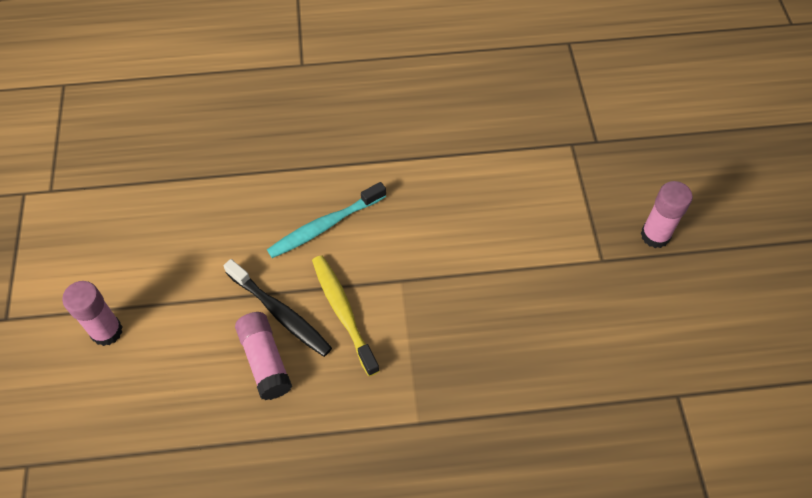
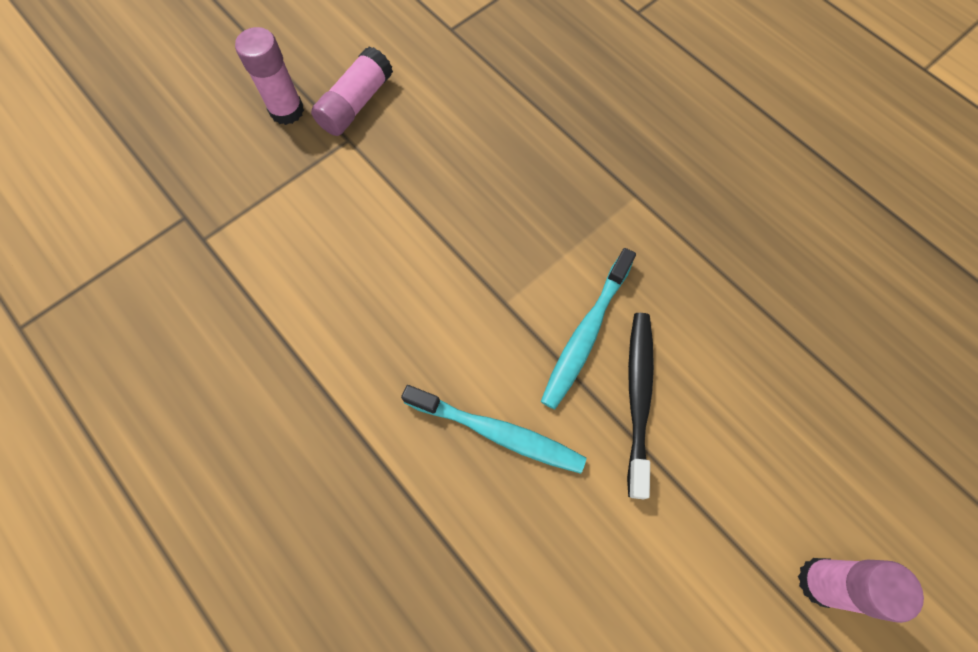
camera: 125 degrees left, 10 degrees up
(265, 361) = (698, 372): pink glue stick -> pink glue stick (356, 104)
(343, 313) = (586, 333): yellow toothbrush -> turquoise toothbrush

